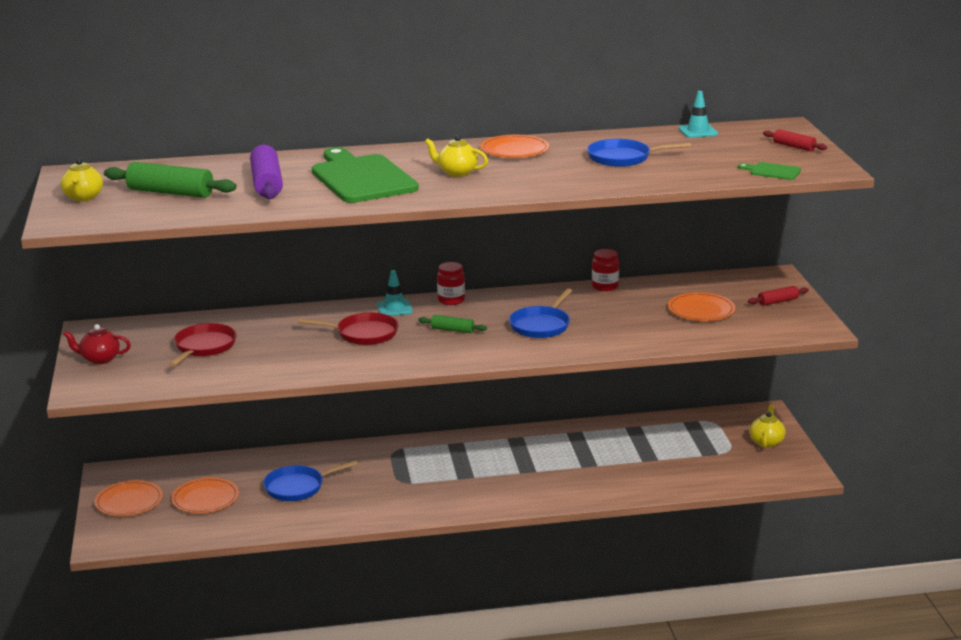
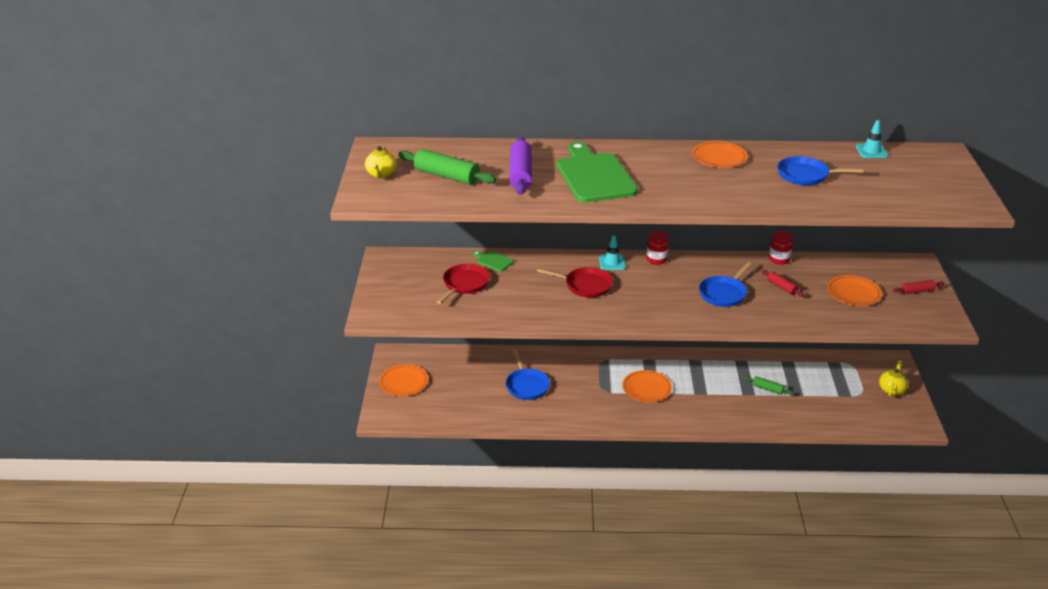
camera: 10 degrees right, 10 degrees up
(99, 359) = (387, 287): red teapot -> none
(205, 499) = (458, 387): orange plate -> orange plate (646, 388)
(297, 487) = (526, 385): blue pan -> blue pan turned 90 degrees counterclockwise
(452, 330) = (654, 290): green rolling pin -> green rolling pin (767, 389)
(457, 172) = (669, 177): yellow teapot -> none
(772, 171) = (928, 204): green cutting board -> green cutting board (493, 261)
(794, 147) = (950, 177): red rolling pin -> red rolling pin (781, 287)

